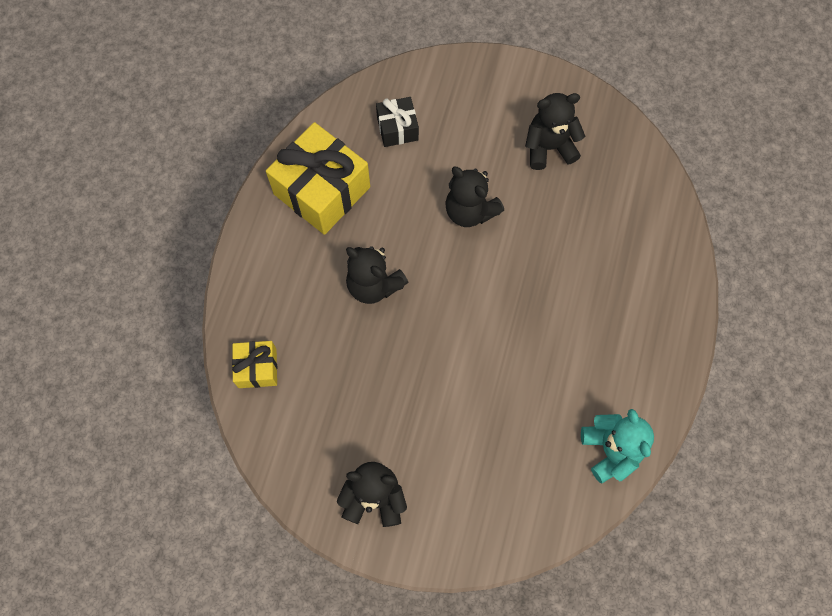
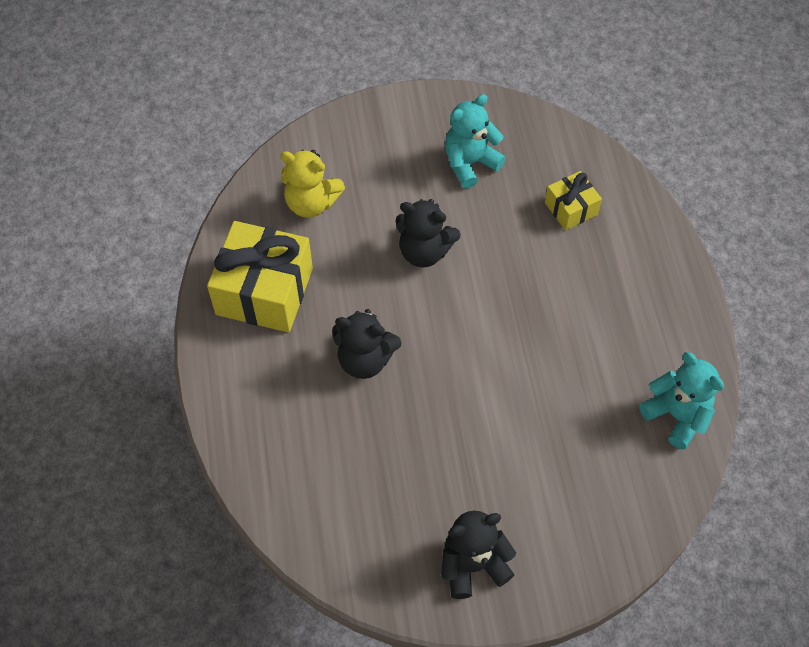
camera: 25 degrees left, 10 degrees down
(257, 368) = (286, 491): yellow gift -> yellow gift (571, 208)
(397, 128) = (311, 203): black gift -> yellow teddy bear
(549, 147) = (470, 163): black teddy bear -> turquoise teddy bear

